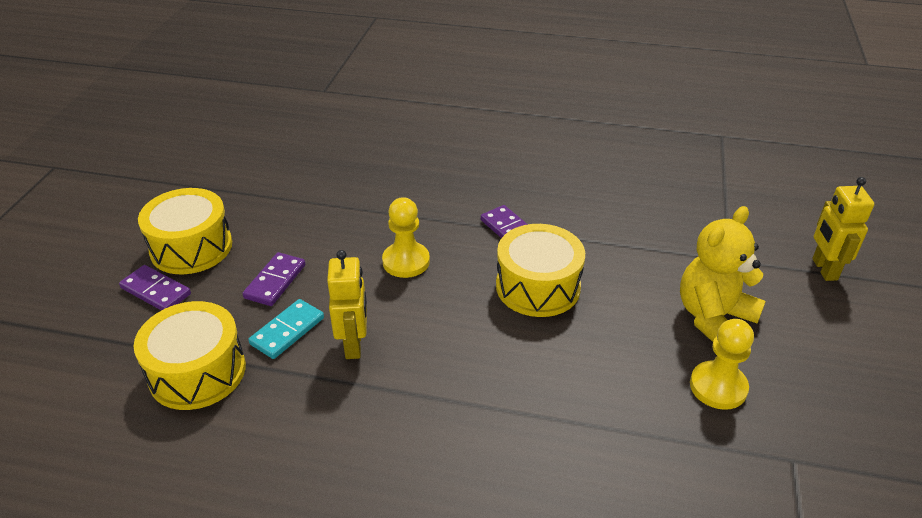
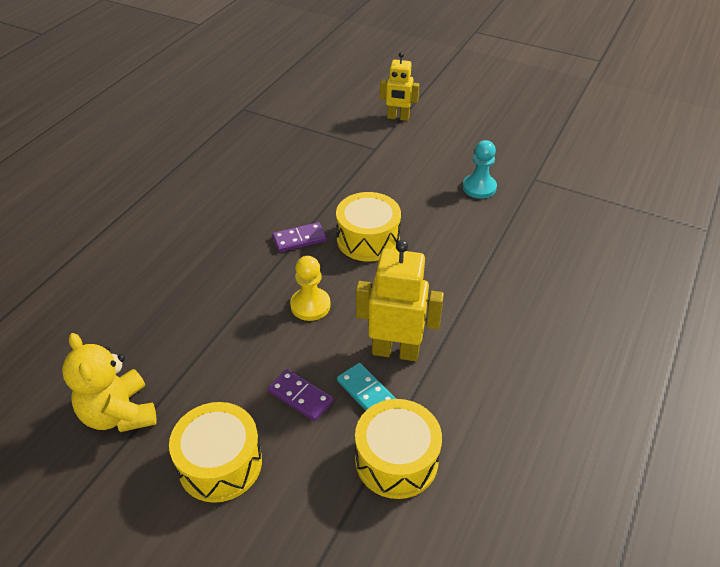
camera: 75 degrees left, 5 degrees up
(156, 291) = (276, 495): purple domino -> none
(354, 345) = (395, 351): yellow robot -> yellow robot, size x1.51
(713, 318) = (424, 171): yellow teddy bear -> yellow teddy bear (119, 413)
(718, 387) = (479, 187): yellow pawn -> turquoise pawn

